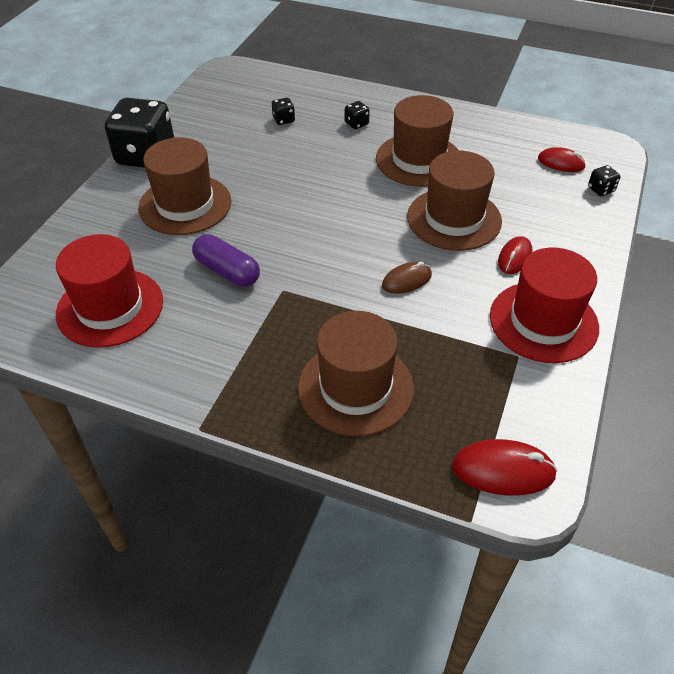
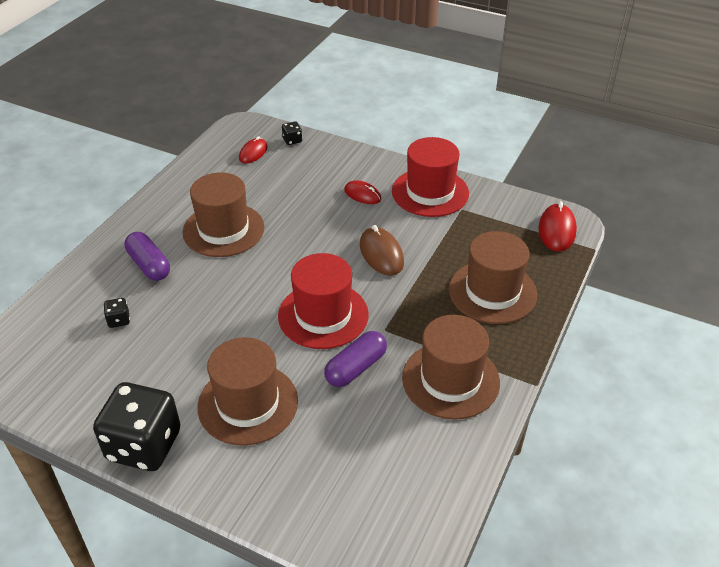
camera: 85 degrees left, 5 degrees down
(110, 307) = (397, 459): red hat -> red hat (323, 315)
(356, 124) = (149, 265): black dice -> purple capsule
(406, 280) = (381, 254): brown mouse -> brown mouse, size x1.50
(454, 219) = (311, 219): brown hat -> brown hat (450, 380)

